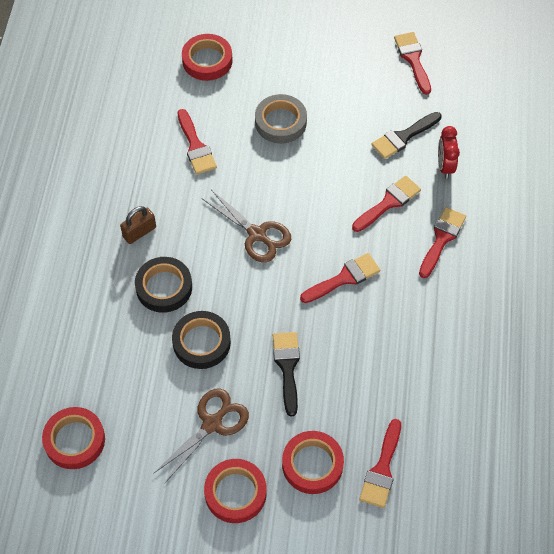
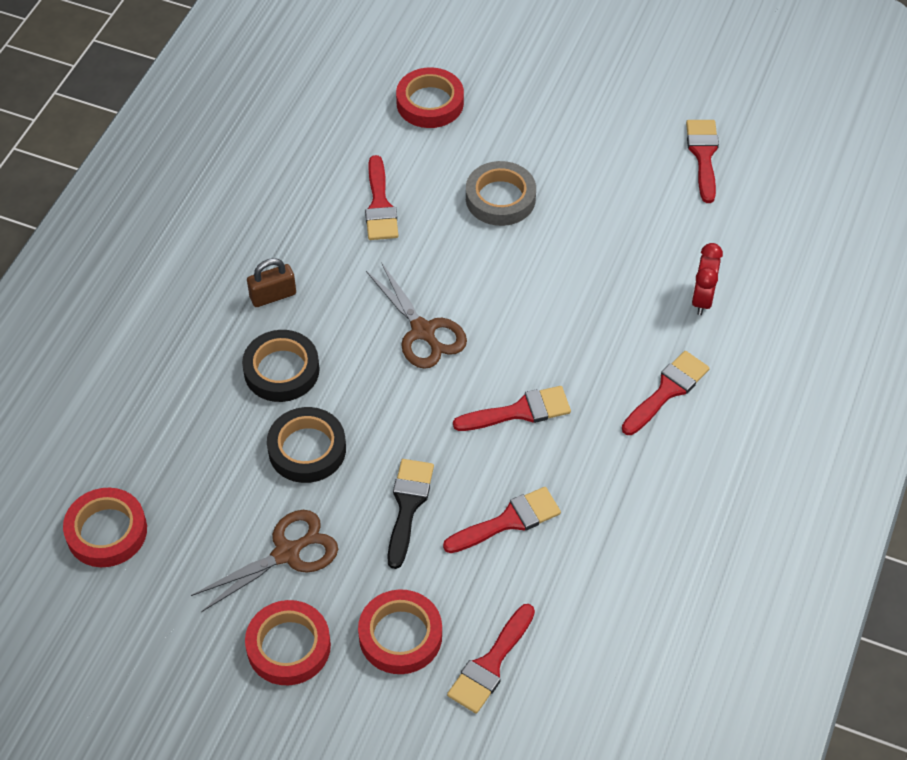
camera: 15 degrees right, 5 degrees down
(389, 202) = (611, 329): red brush -> red brush (509, 521)
(403, 137) = (657, 250): black brush -> none

